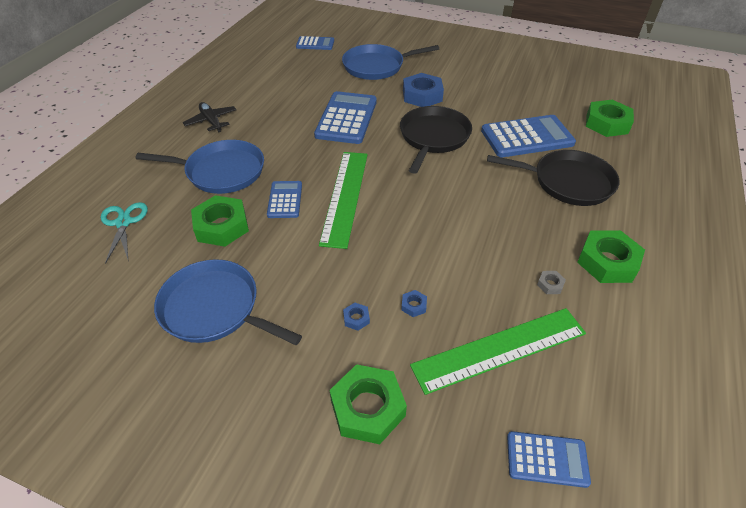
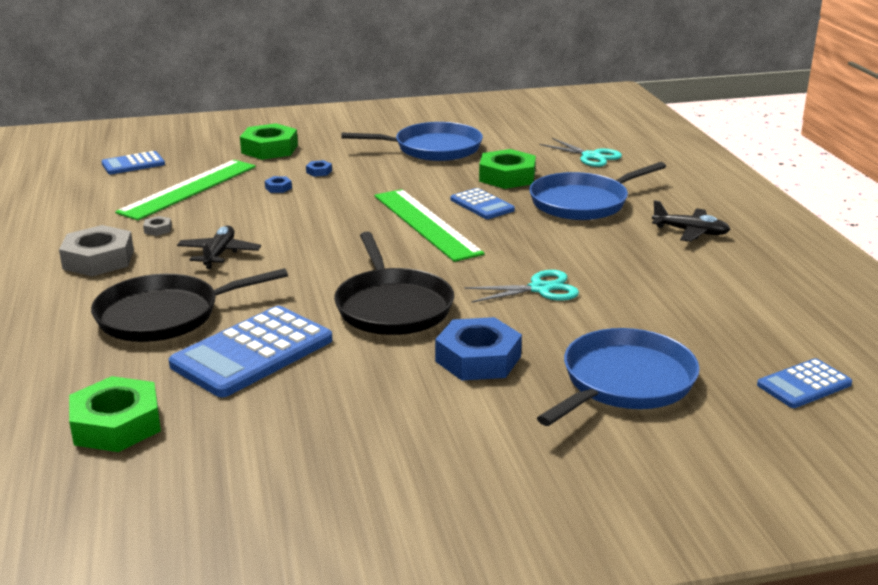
camera: 145 degrees right, 20 degrees down
(346, 118) = (540, 289): blue calculator -> turquoise scissors
(511, 227) = (219, 254): none -> black plane
(607, 262) = (98, 259): green nut -> grey nut

